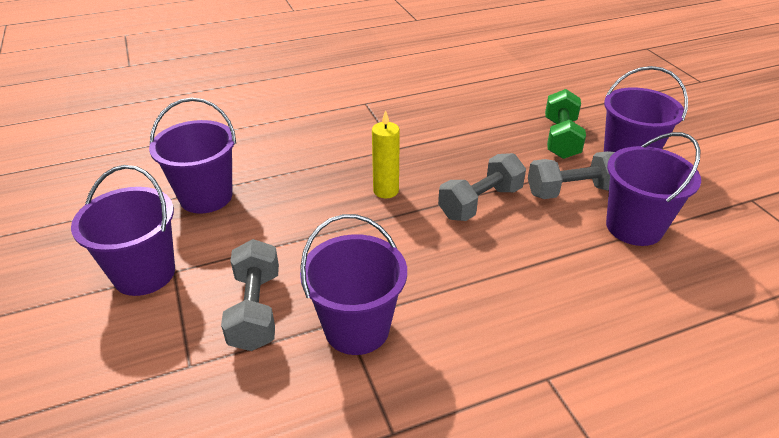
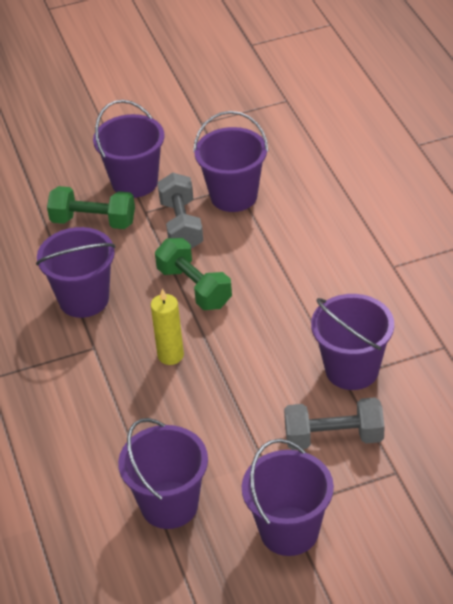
camera: 85 degrees left, 5 degrees up
(456, 139) = (84, 299): none -> purple bucket
(480, 202) = (194, 287): grey dumbbell -> green dumbbell

